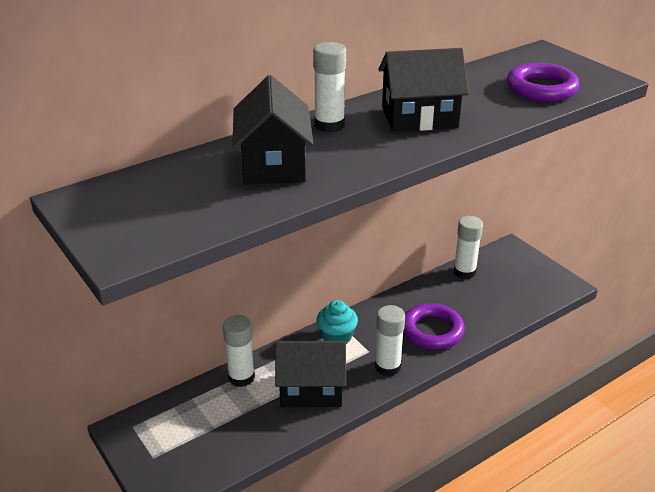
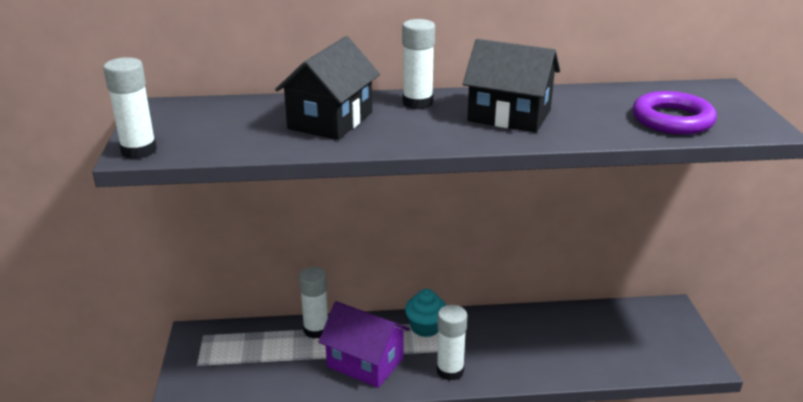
camera: 30 degrees right, 5 degrees down
(311, 389) = (365, 362): black house -> purple house
(432, 330) = (521, 355): purple ring -> none
(464, 272) = (601, 313): white glue stick -> white glue stick (139, 151)

